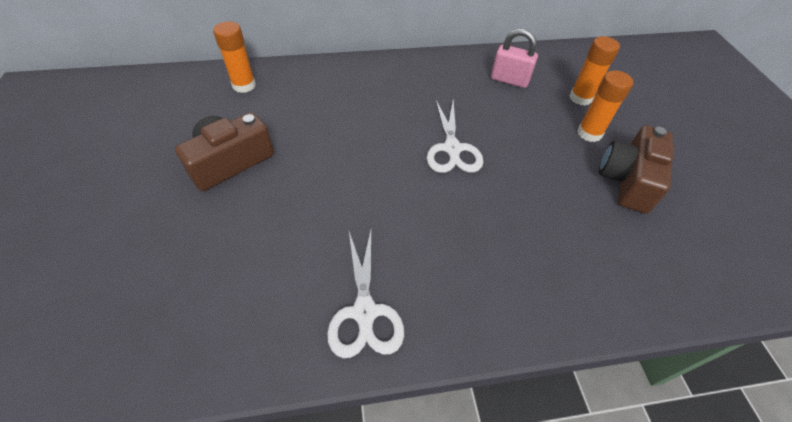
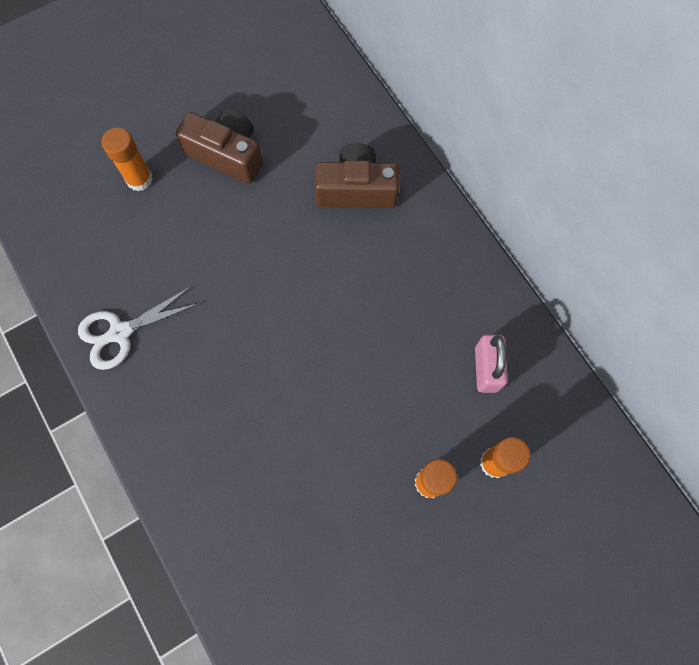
camera: 70 degrees right, 20 degrees up
(244, 85) = (332, 105): orange glue stick -> orange glue stick (139, 179)
(452, 148) = (333, 340): white scissors -> none
(627, 180) = (368, 535): brown camera -> brown camera (356, 189)

